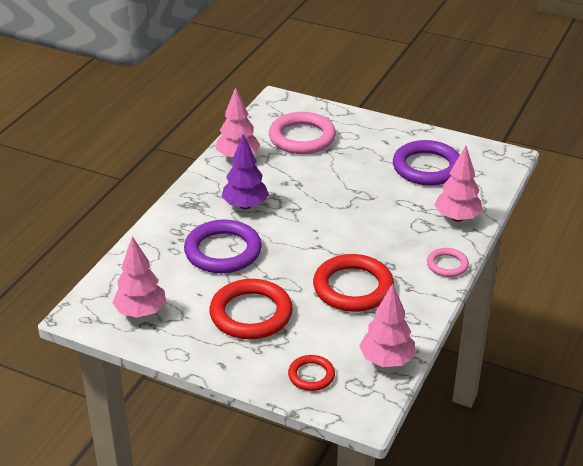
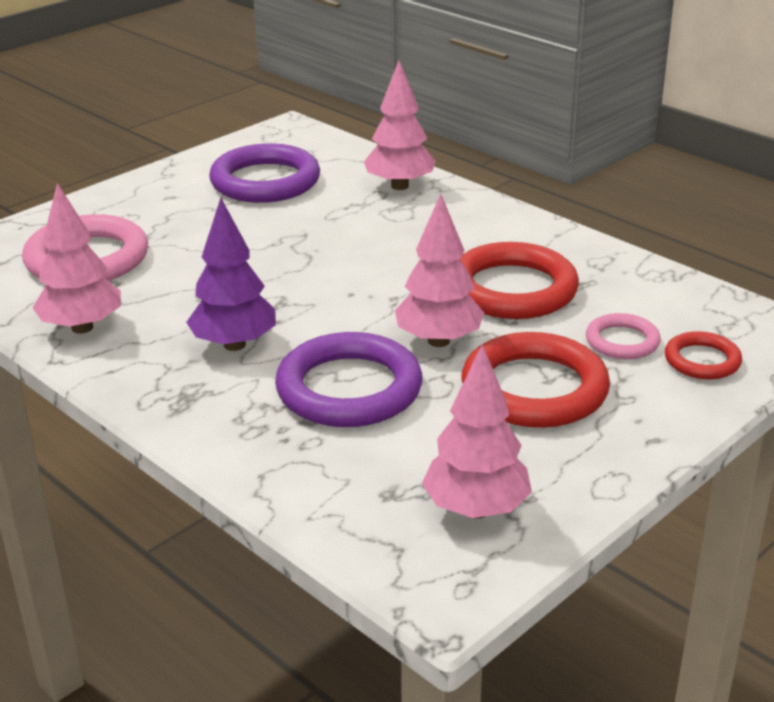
camera: 70 degrees left, 5 degrees down
(386, 360) = (685, 295): pink tree -> pink tree (438, 341)
(447, 265) = (499, 213): pink ring -> pink ring (622, 341)

